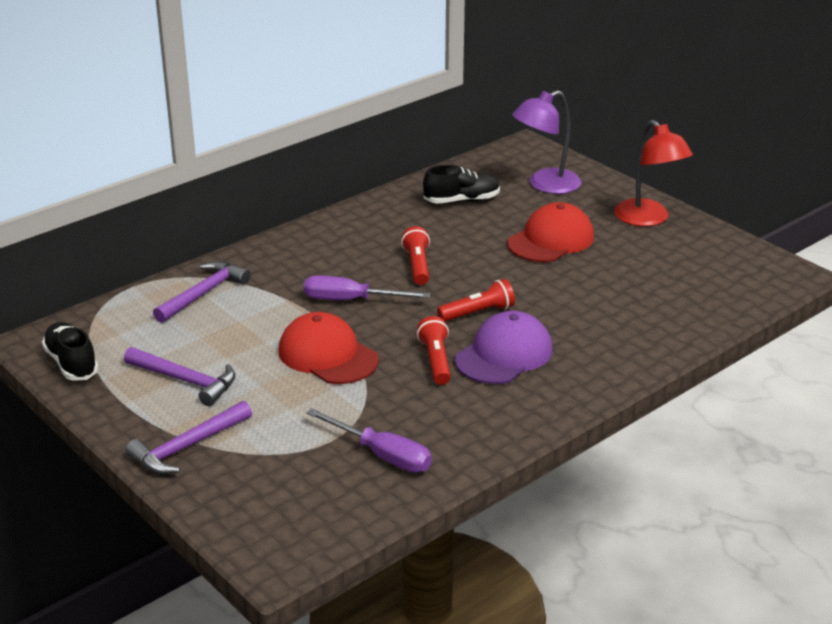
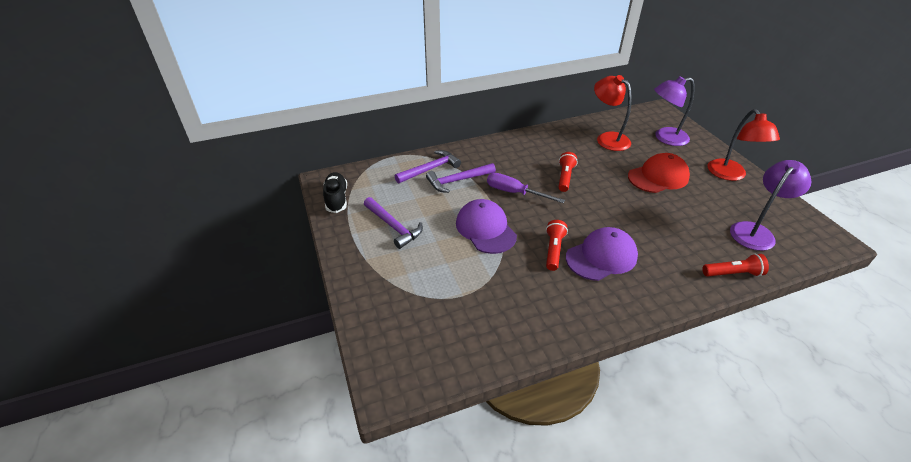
camera: 20 degrees right, 10 degrees up
(187, 447) = (372, 276): purple hammer -> purple hammer (458, 181)
(328, 355) = (485, 229): red cap -> purple cap
(382, 455) = (491, 317): purple screwdriver -> none
(462, 200) = (607, 138): black shoe -> red lamp
(478, 313) = (593, 220): red flashlight -> red flashlight (733, 273)
(696, 283) = (755, 231): none -> purple lamp

